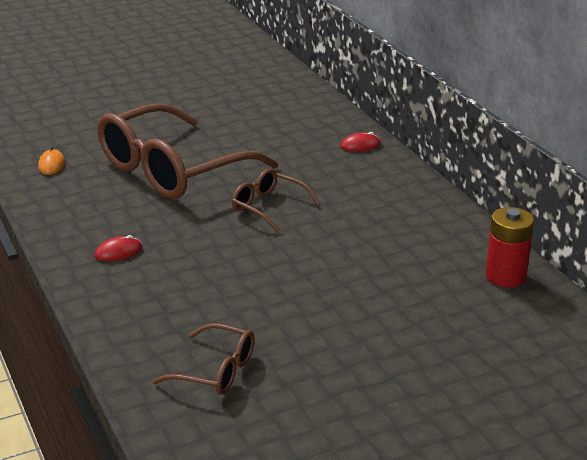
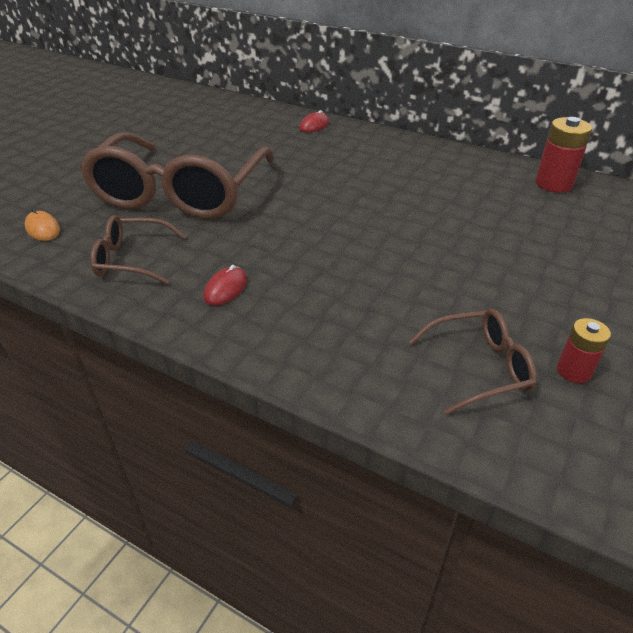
camera: 35 degrees left, 10 degrees up
(268, 207) = (310, 195): brown glasses -> brown glasses (131, 259)
(277, 403) = (574, 371): none -> red battery

